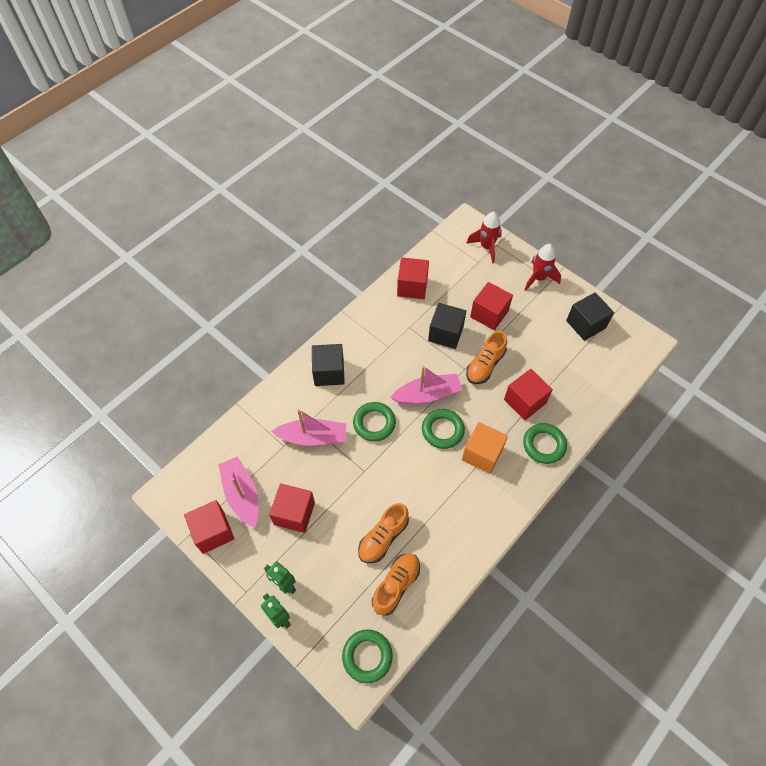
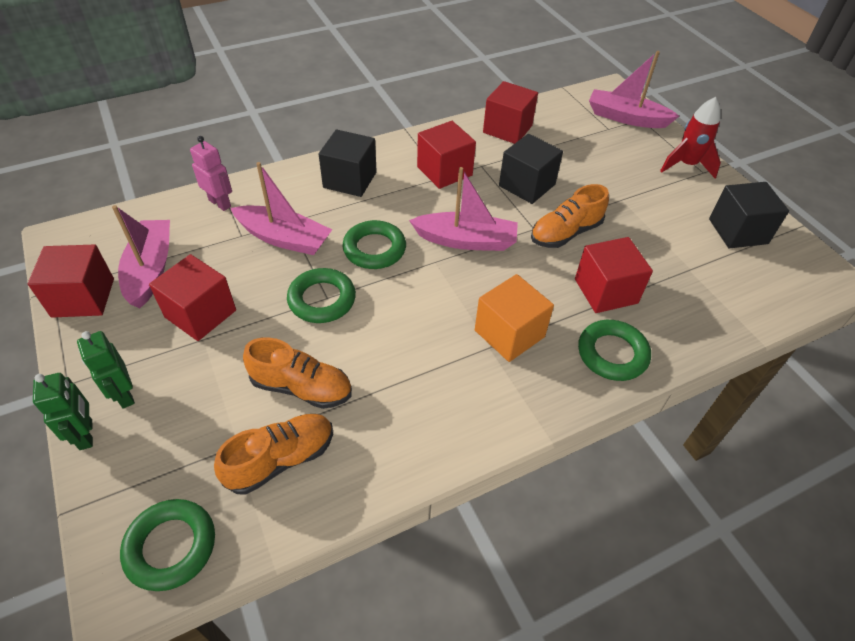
camera: 20 degrees right, 10 degrees down
(253, 425) = (220, 203): none -> pink robot
(383, 538) = (302, 387): orange shoe -> orange shoe turned 135 degrees counterclockwise
(442, 430) = (465, 286): green ring -> green ring (322, 299)
(486, 247) = (626, 118): red rocket -> pink boat
(489, 314) = (598, 182): red cube -> red cube (444, 171)

